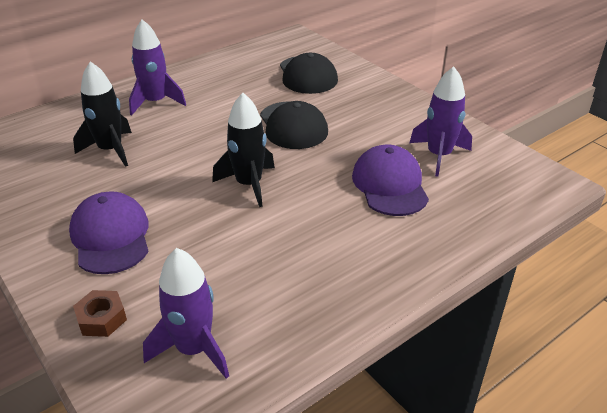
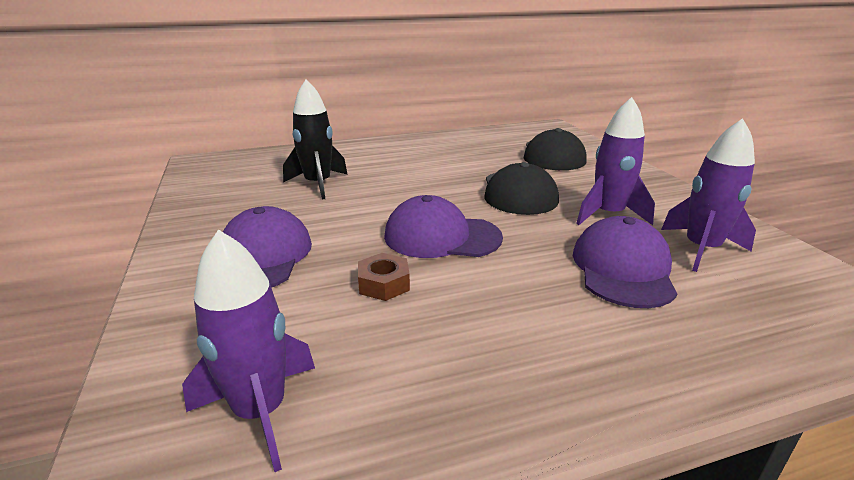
camera: 20 degrees right, 10 degrees down
(102, 318) = (184, 340): brown nut -> brown nut (384, 284)
(155, 102) = (386, 156): purple rocket -> purple rocket (608, 214)
(249, 184) = (441, 237): black rocket -> purple cap

